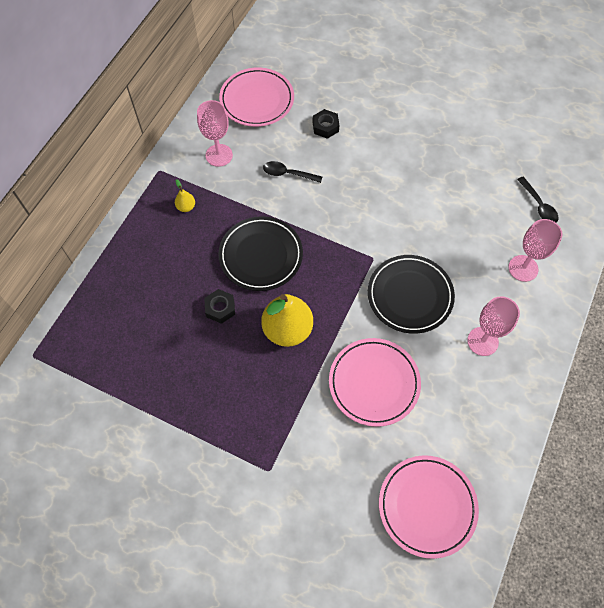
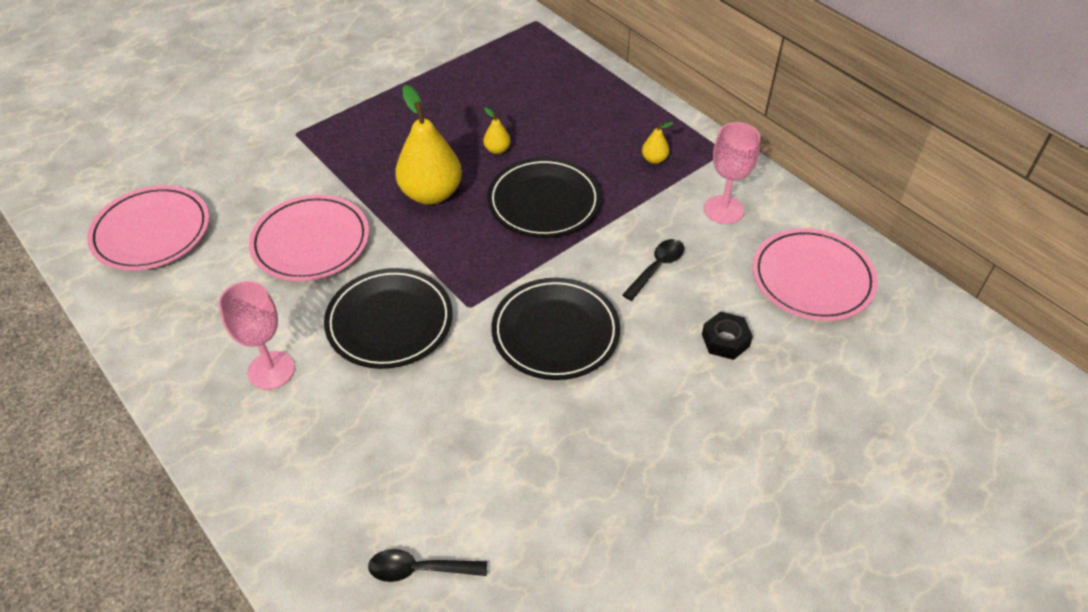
camera: 115 degrees right, 15 degrees down
(220, 308) = (497, 150): black nut -> yellow pear
(366, 206) = (555, 332): none -> black plate
(523, 268) = (331, 478): pink goblet -> none

